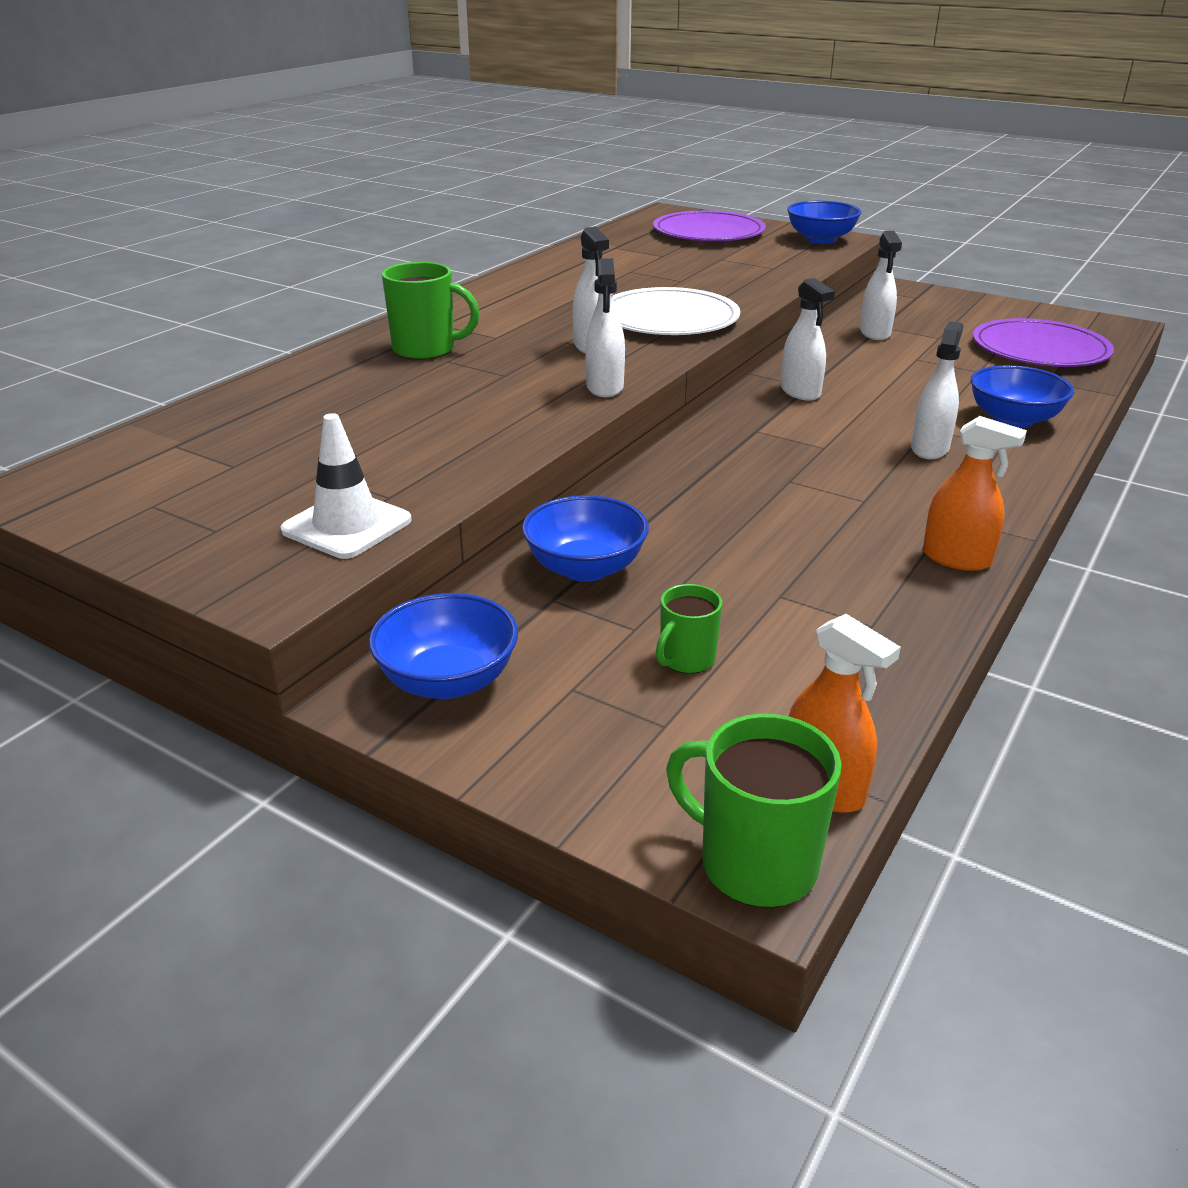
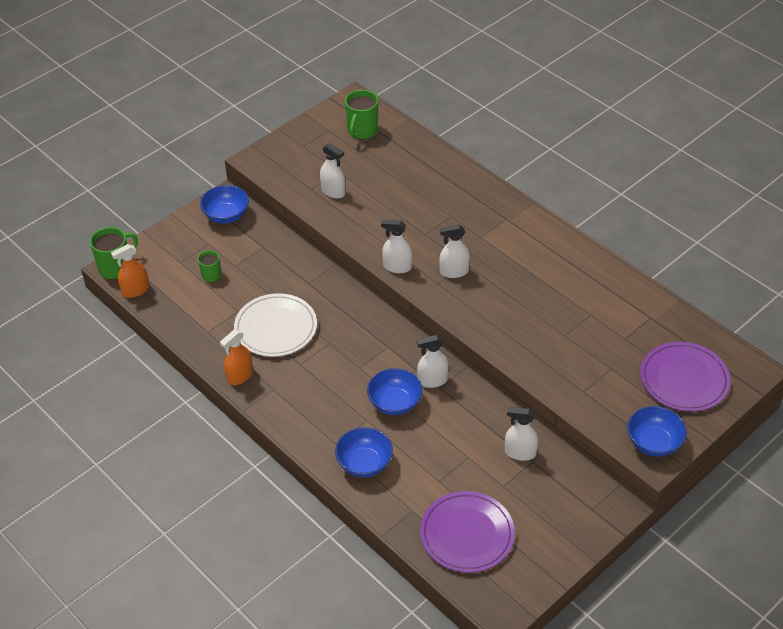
camera: 105 degrees right, 15 degrees up
(347, 525) = (292, 177): white traffic cone -> none
(426, 350) = (468, 209): green mug -> green mug (362, 131)
(585, 568) = (281, 259): blue bowl -> blue bowl (395, 403)
(669, 318) = (491, 312): white plate -> white plate (275, 328)
(929, 448) = (343, 410): white spray bottle -> white spray bottle (333, 191)

